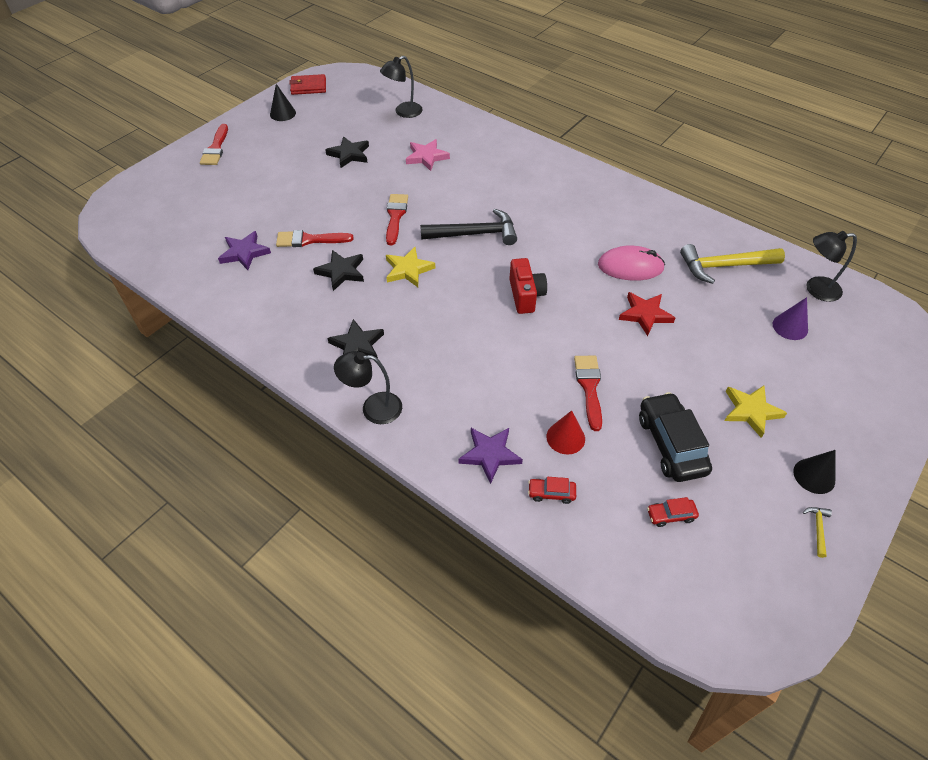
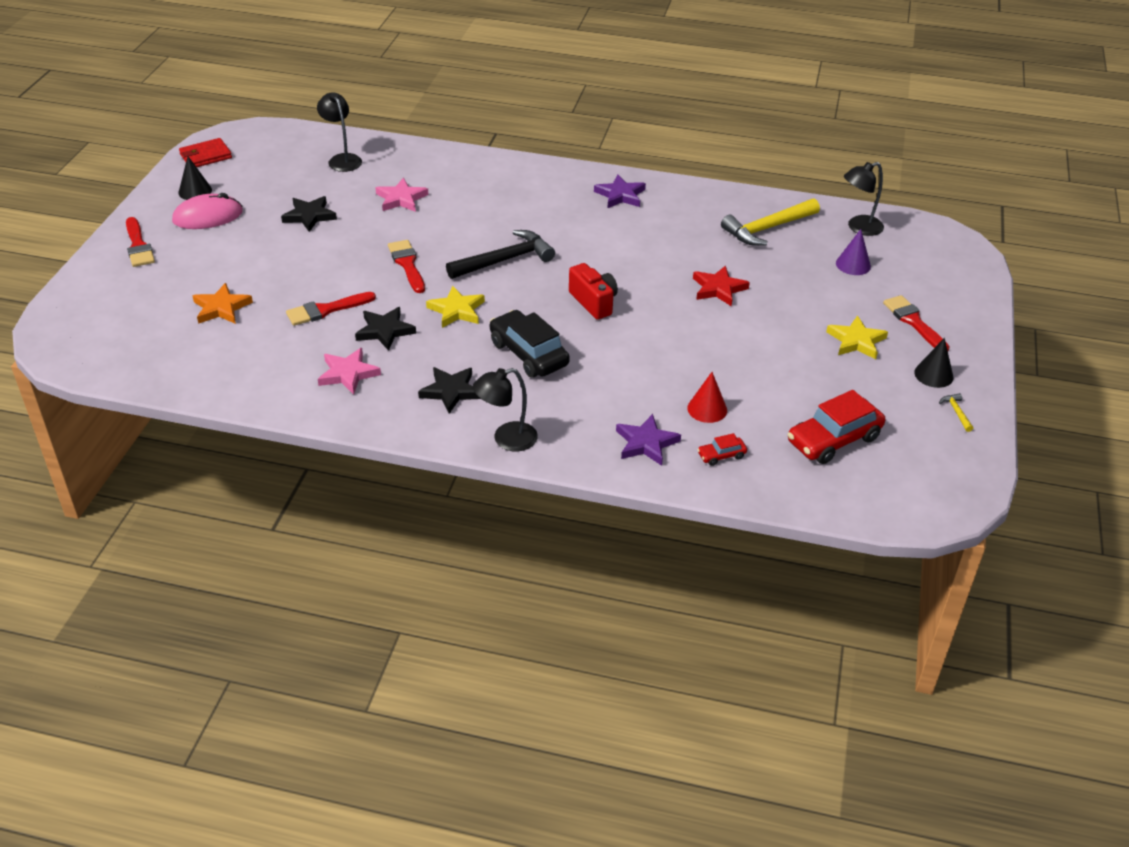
camera: 25 degrees left, 10 degrees down
(237, 216) = (221, 308): none -> orange star
(244, 253) = (259, 341): purple star -> purple star (620, 195)
(289, 303) = (348, 374): none -> pink star
(403, 112) = (342, 159): black lamp -> black lamp turned 120 degrees clockwise
(589, 387) = (703, 363): red brush -> red brush (914, 322)
(630, 267) = (680, 251): pink mouse -> pink mouse (208, 216)
(670, 444) = (803, 386): black car -> black car (528, 354)
(671, 515) = (834, 440): red car -> red car, size x2.12

